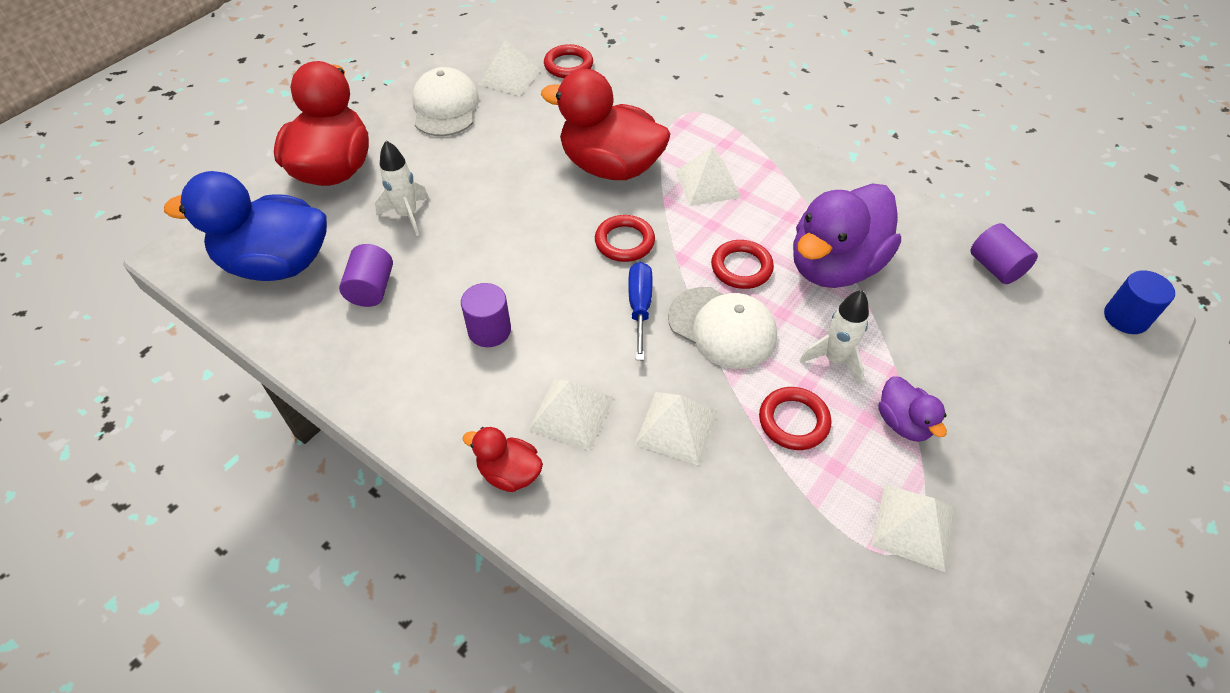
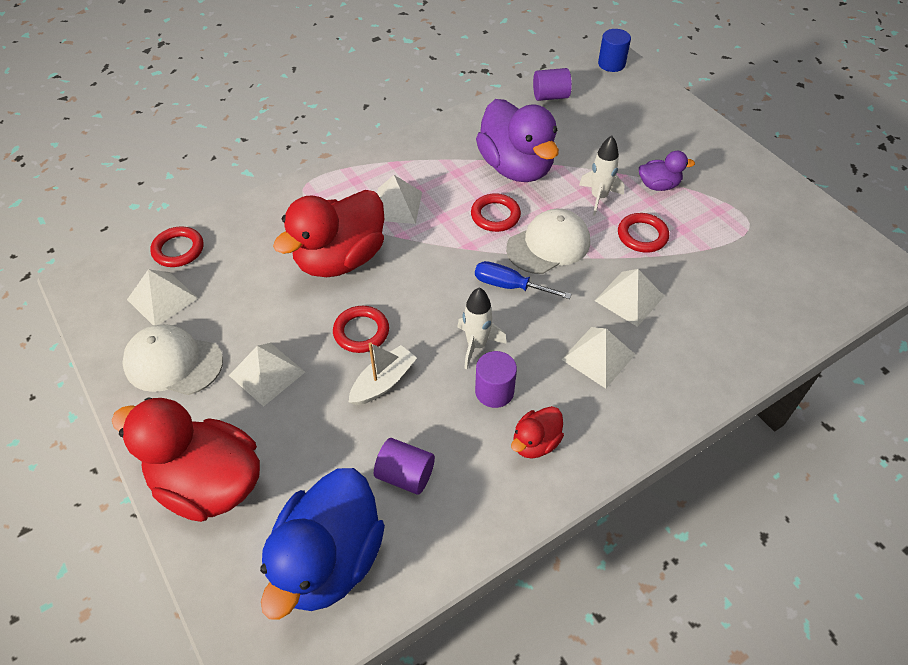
camera: 70 degrees left, 0 degrees up
(407, 215) = (319, 427): white rocket -> white rocket (476, 345)
(471, 243) = (383, 382): none -> white boat
(509, 473) = (642, 410): red duck -> red duck (535, 443)
(624, 242) = (435, 275): red ring -> red ring (361, 332)
(914, 527) = (733, 210): white pyramid -> white pyramid (267, 373)

